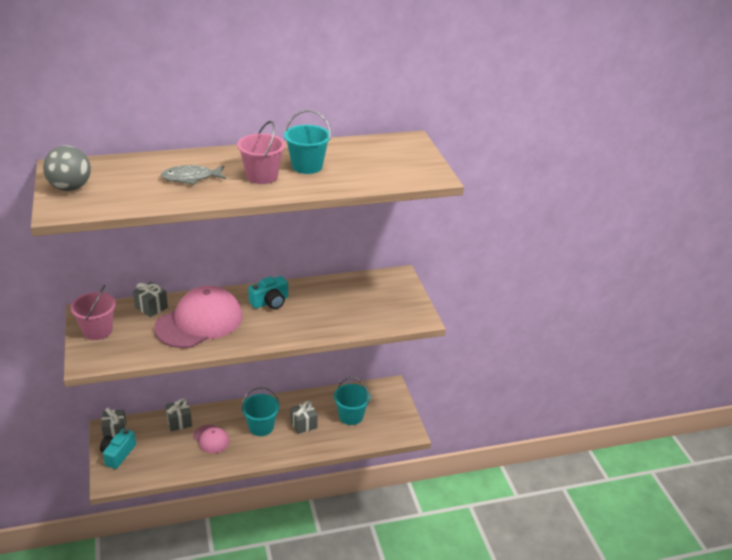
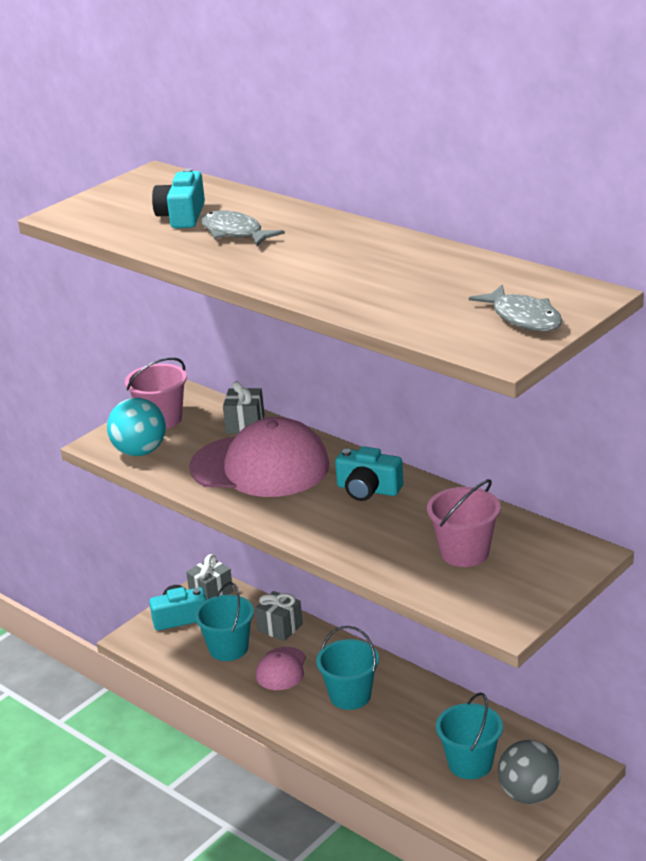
camera: 60 degrees right, 5 degrees down
(70, 188) = (118, 197): grey ball -> grey ball (529, 794)
(118, 353) = (140, 451): none -> turquoise ball
(138, 182) = (182, 216): none -> turquoise camera
(262, 176) = (306, 261): pink bucket -> pink bucket (464, 552)
(303, 424) = (399, 729): grey gift -> none
(307, 166) = (379, 271): turquoise bucket -> turquoise bucket (228, 648)
(409, 159) = (523, 318): none -> grey fish

